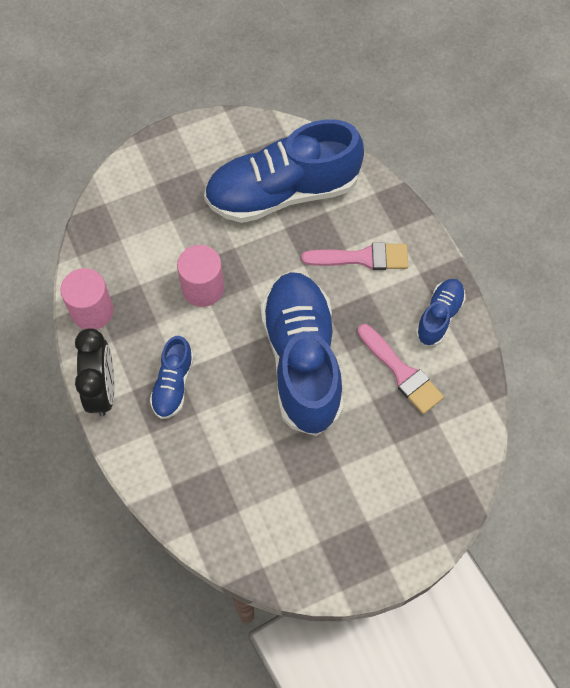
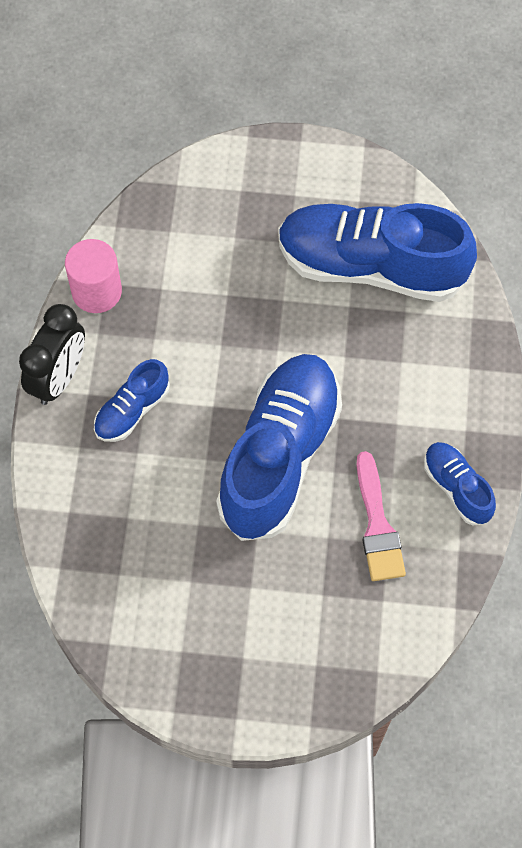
camera: 30 degrees right, 0 degrees up
(203, 288) = (223, 326): pink cylinder -> none
(362, 258) = (413, 381): pink brush -> none
(439, 316) = (457, 488): blue shoe -> blue shoe turned 90 degrees counterclockwise

